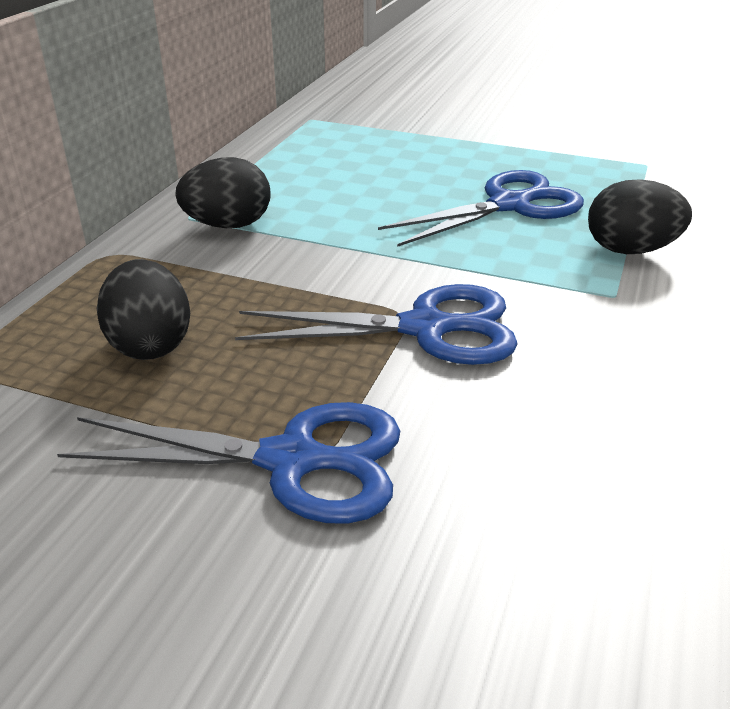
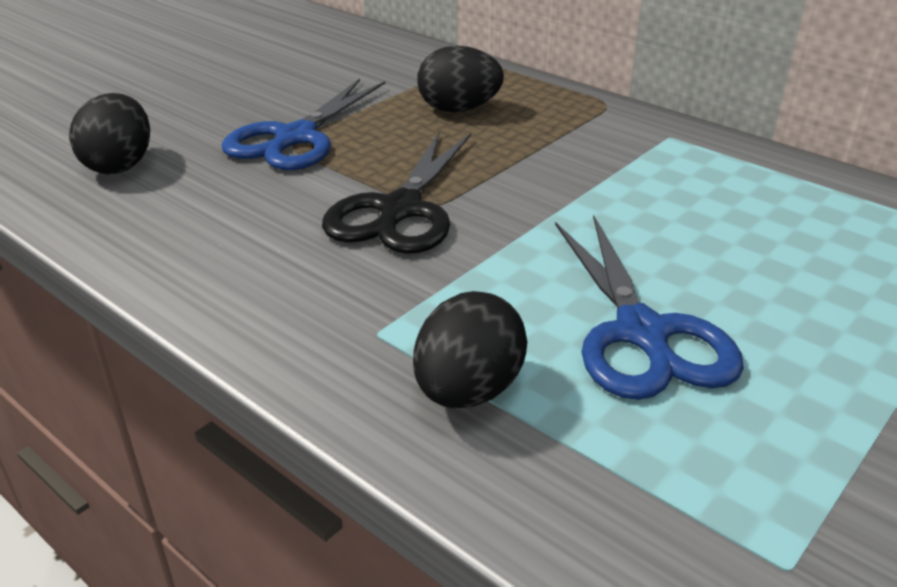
camera: 110 degrees right, 0 degrees up
(228, 225) = (645, 152): black egg -> black egg (120, 165)
(425, 328) = (400, 210): blue scissors -> black scissors

